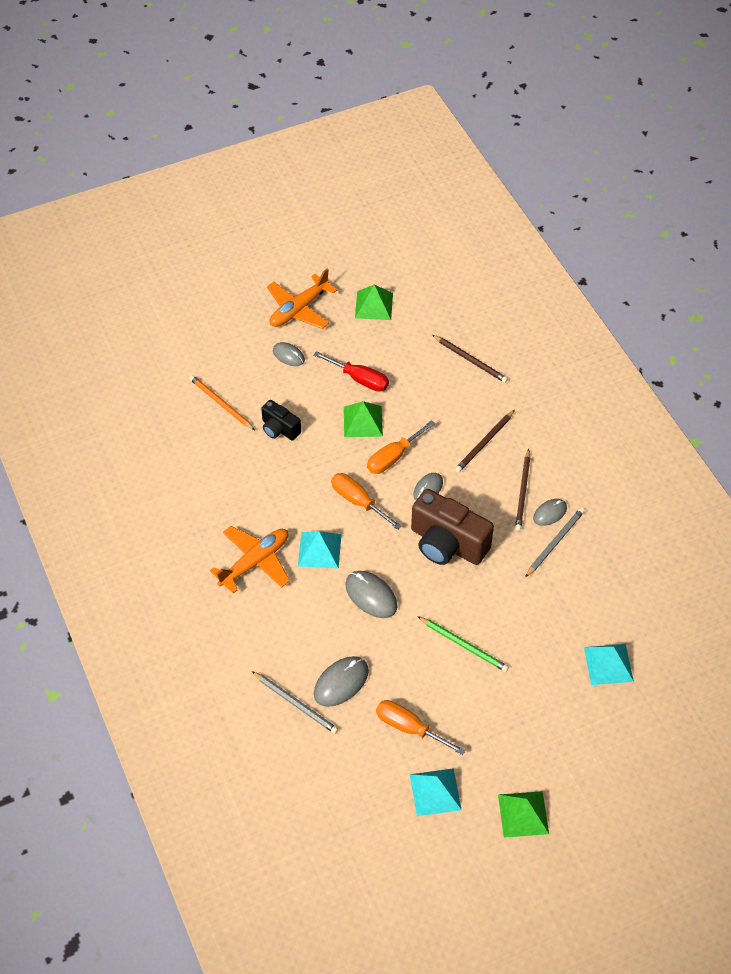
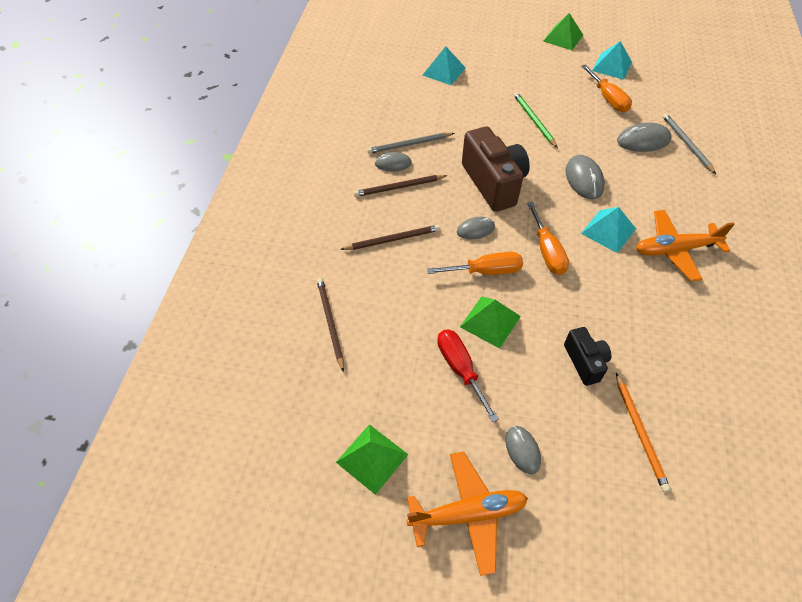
camera: 145 degrees left, 0 degrees up
(522, 492) = (399, 187): brown pencil -> brown pencil turned 150 degrees counterclockwise

